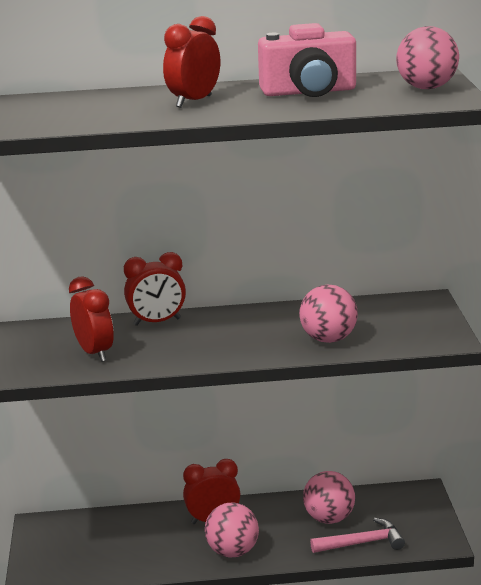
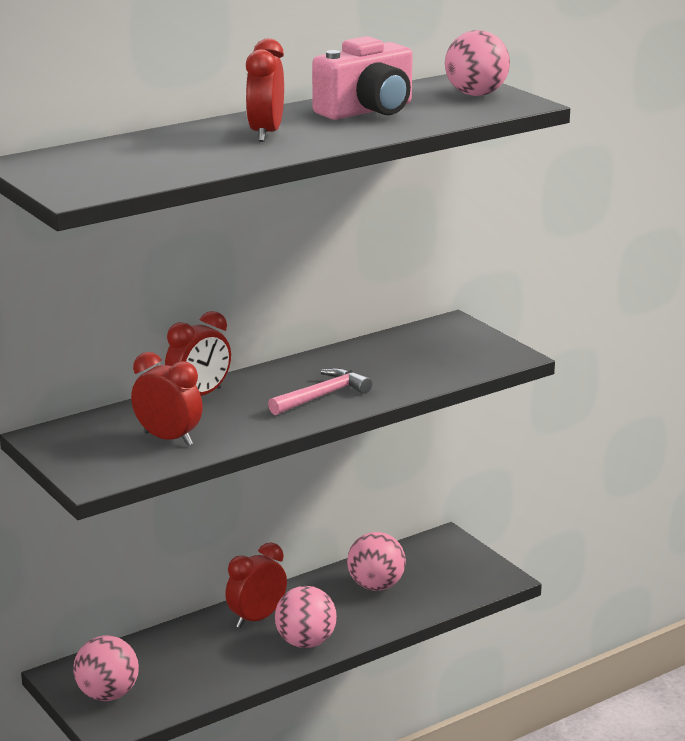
camera: 30 degrees left, 0 degrees up
(328, 339) = (398, 377): pink ball -> pink ball (107, 695)
(362, 543) = (428, 599): pink hammer -> pink hammer (322, 396)

